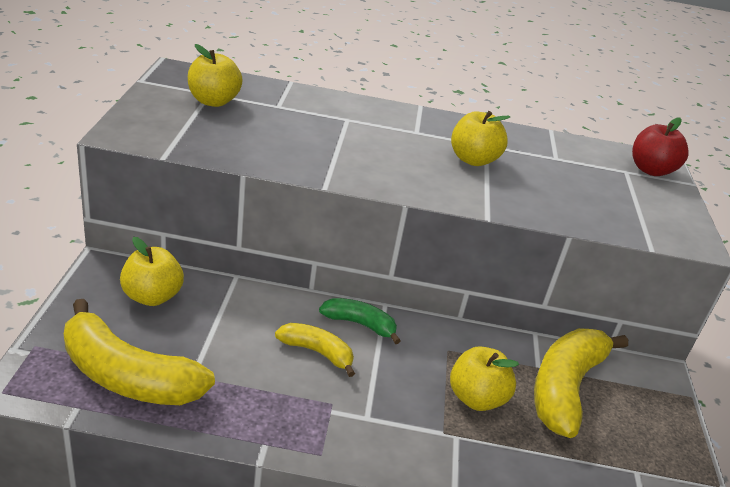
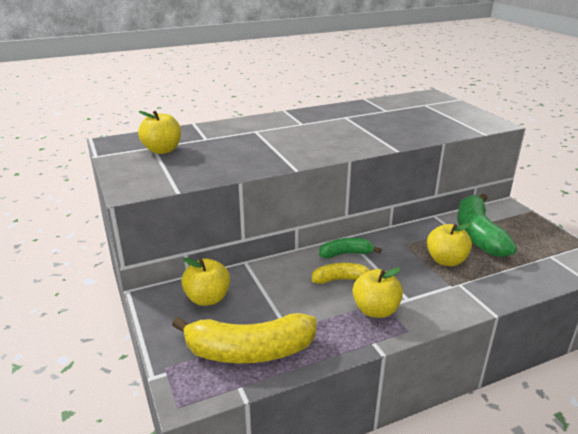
camera: 25 degrees left, 5 degrees down
(473, 160) = (349, 126): yellow apple -> yellow apple (375, 310)
(565, 388) = (477, 234): yellow banana -> green banana
(651, 170) = (434, 100): red apple -> none

